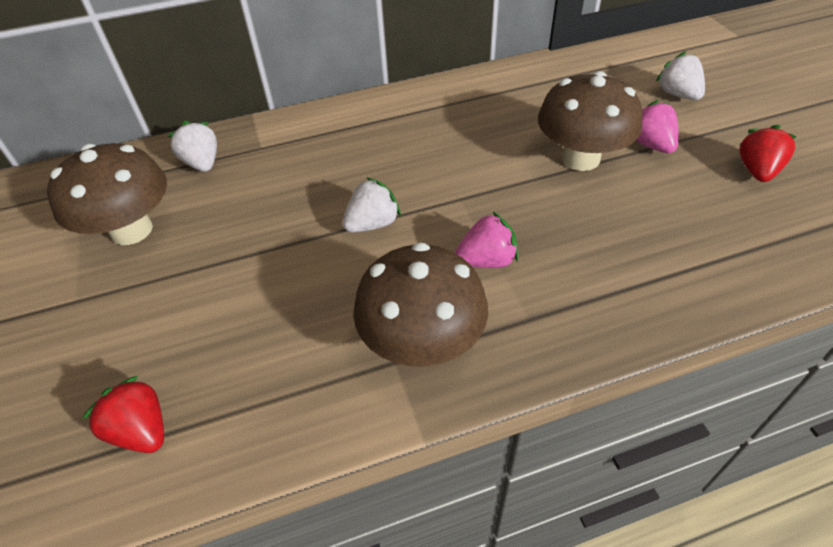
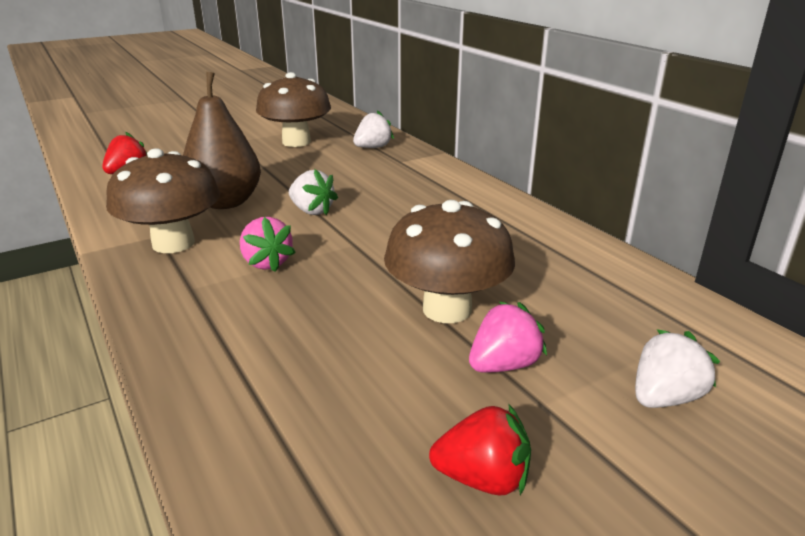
camera: 75 degrees right, 20 degrees down
(318, 299) = (225, 202): none -> brown pear

